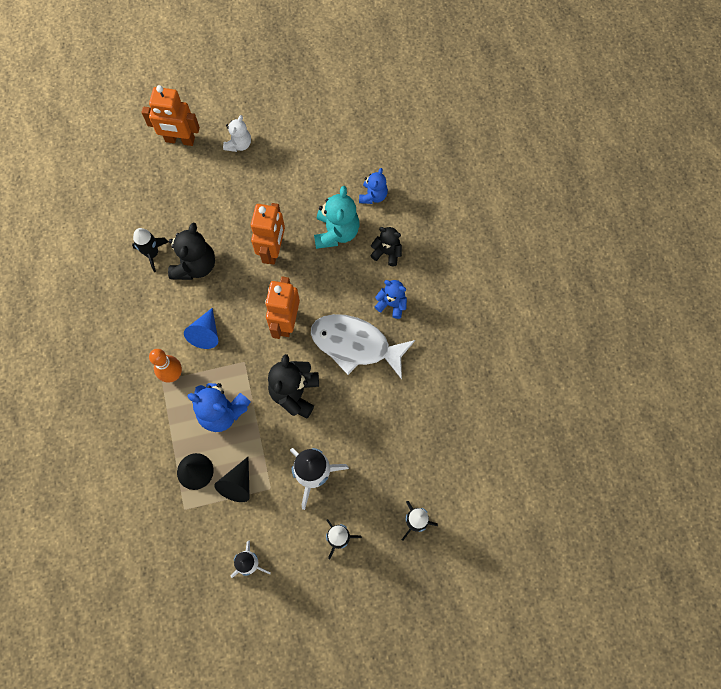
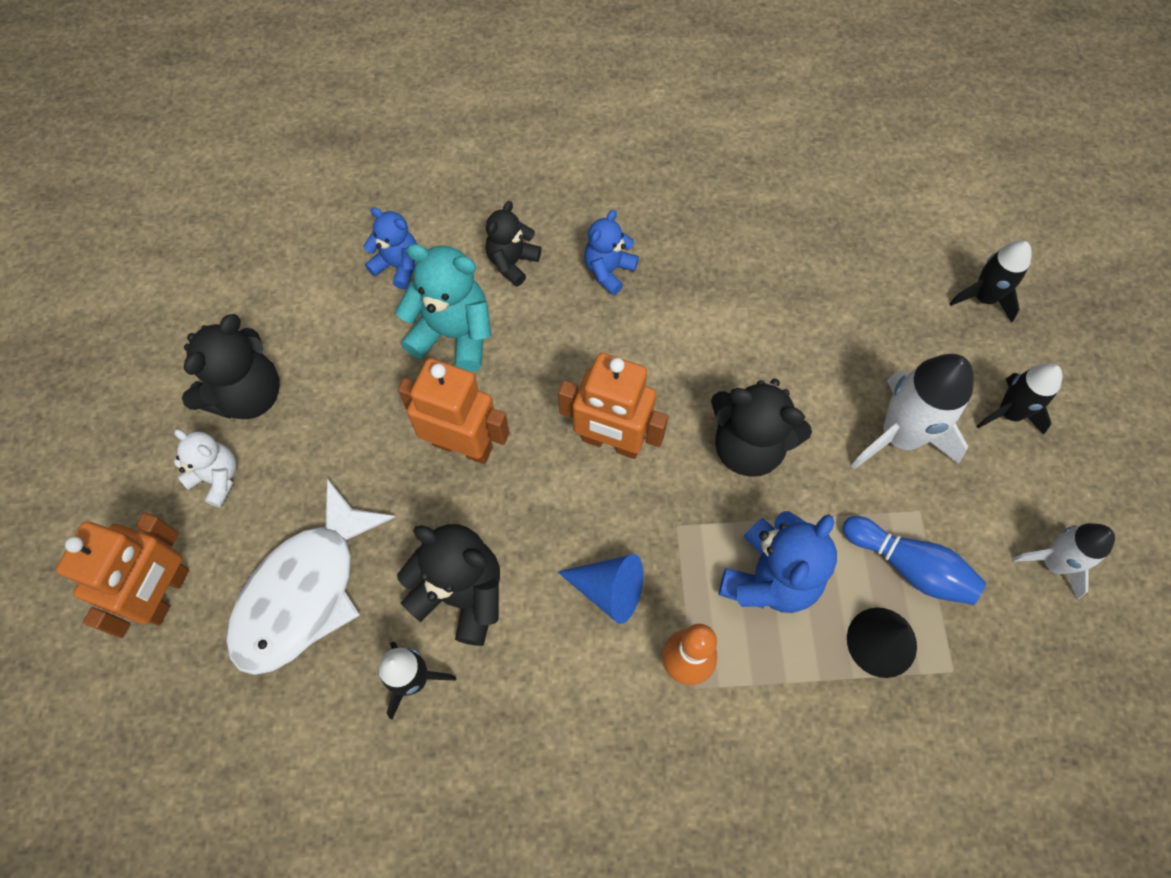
camera: 80 degrees left, 5 degrees down
(237, 484) = (910, 566): black cone -> blue bowling pin
(285, 145) = (247, 394): none -> black teddy bear
(355, 345) = (673, 336): white fish -> white fish (304, 591)

